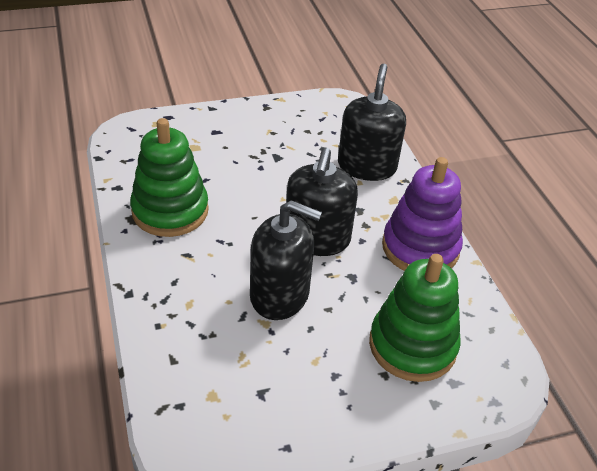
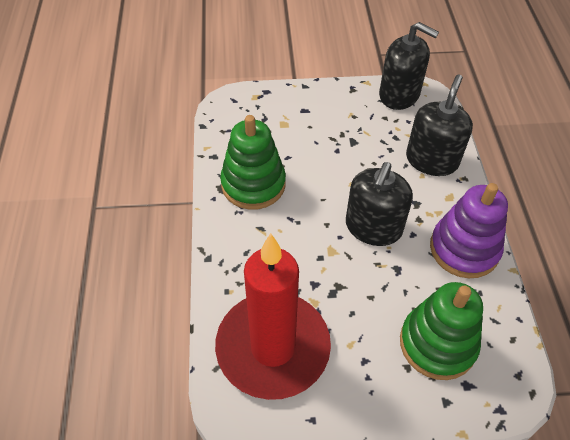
camera: 15 degrees right, 10 degrees up
(225, 377) = (273, 347): none -> red candle
(280, 295) = (331, 277): black soap dispenser -> black soap dispenser (399, 95)

